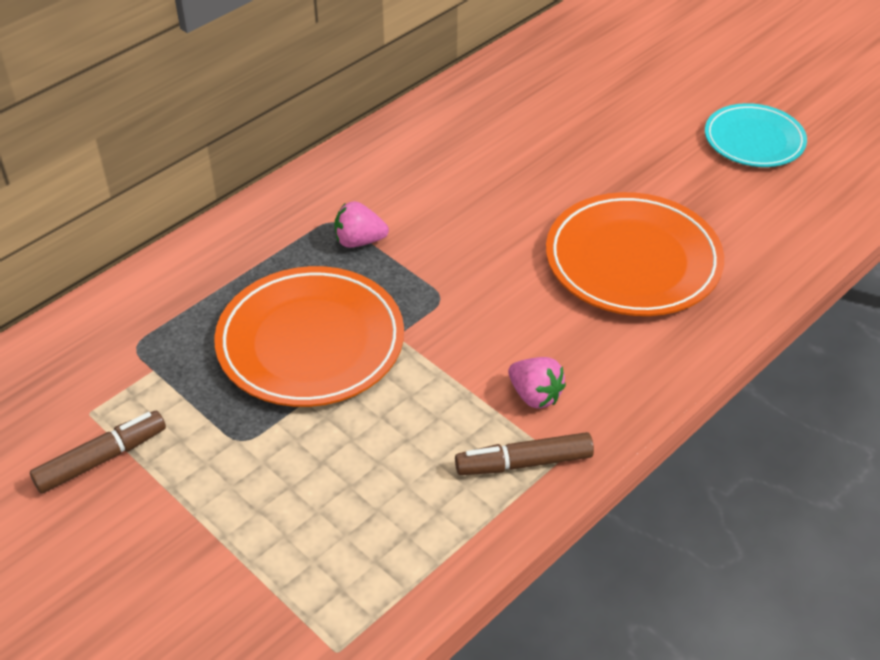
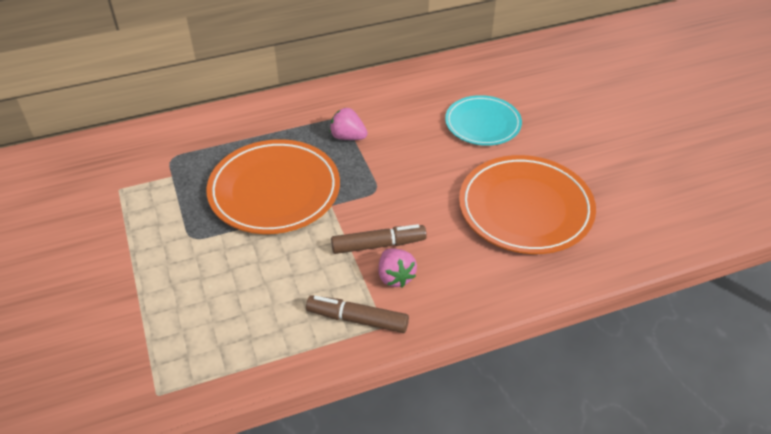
camera: 25 degrees right, 0 degrees up
(101, 459) = (106, 219): brown marker -> brown marker (378, 245)
(754, 140) = (673, 152): turquoise plate -> turquoise plate (482, 124)

